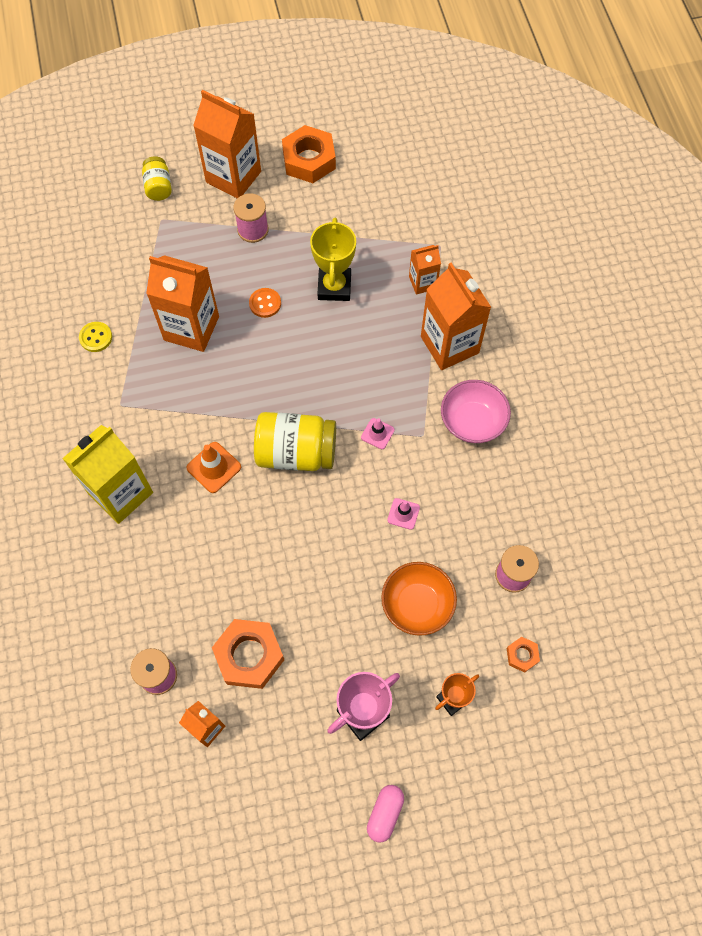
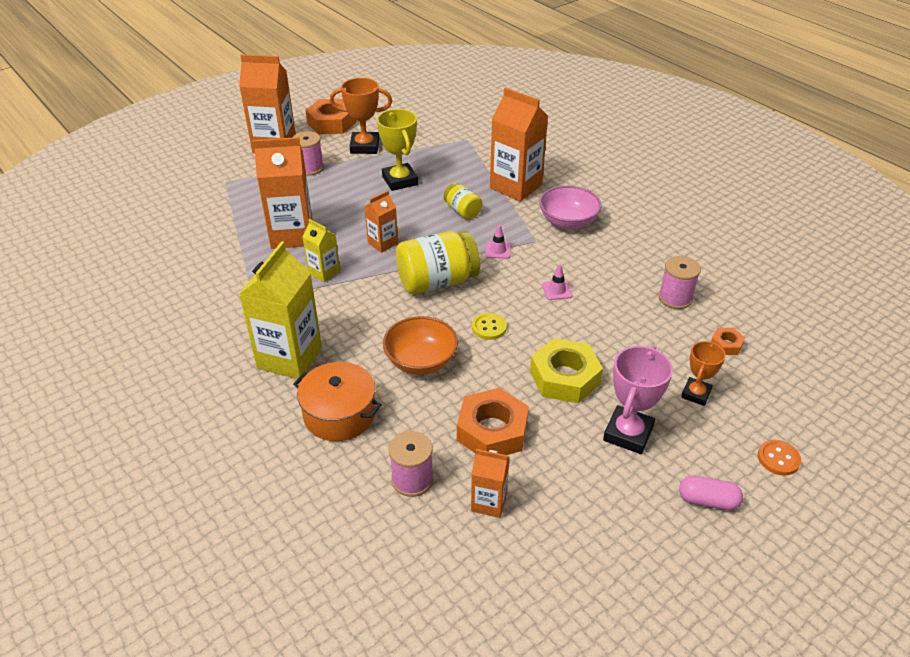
camera: 25 degrees left, 25 degrees down
(96, 337) = (205, 264): yellow button -> yellow button (489, 327)
(133, 578) = (339, 414): none -> orange pot
(158, 187) = (212, 165): yellow jar -> yellow jar (462, 211)
(198, 394) = (324, 272): none -> yellow carton
(214, 467) = (369, 313): orange traffic cone -> none
(265, 303) = (348, 204): orange button -> orange button (778, 458)
(325, 215) = (364, 147): none -> orange trophy
(346, 625) = (564, 377): none -> yellow nut
(385, 813) = (707, 501): pink capsule -> pink capsule turned 75 degrees counterclockwise
(417, 604) = (614, 342): orange bowl -> orange bowl (421, 361)
(422, 282) = (468, 161): orange carton -> orange carton (382, 243)

